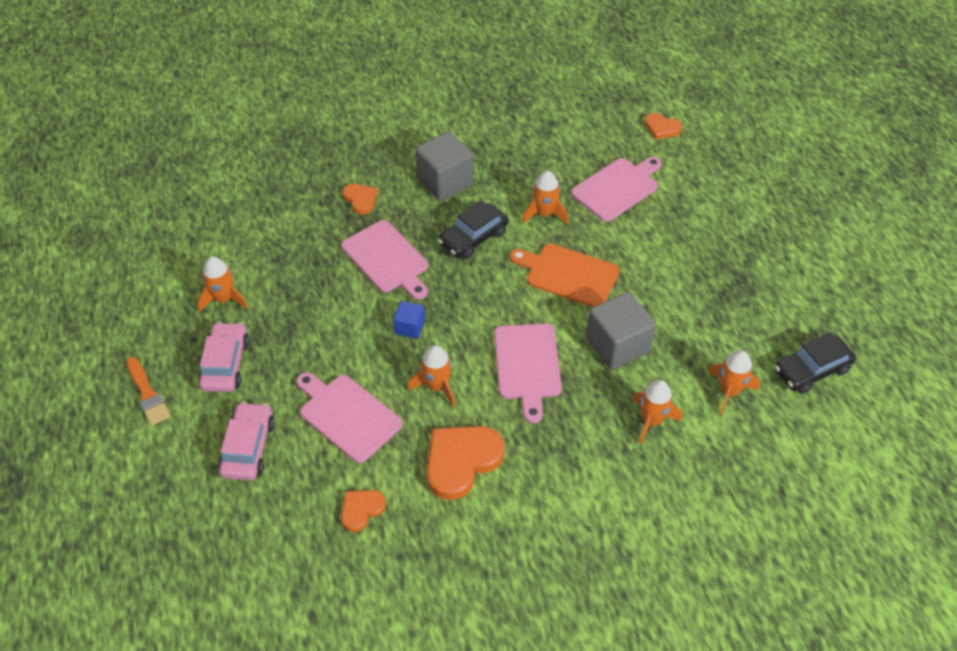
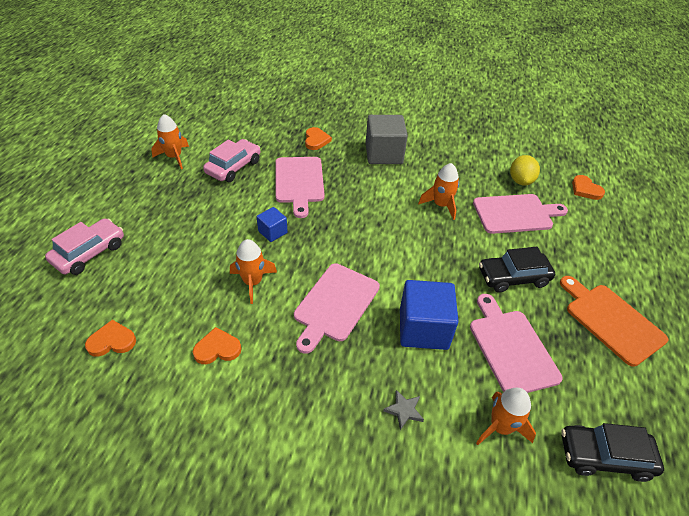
camera: 30 degrees right, 5 degrees down
(148, 394) = (71, 188): orange brush -> none
(225, 364) = (133, 194): pink car -> pink car (233, 167)
(347, 415) = (172, 268): pink cutting board -> pink cutting board (511, 347)
(461, 461) = (217, 349): orange heart -> orange heart, size x0.54
(473, 238) = (372, 197): black car -> black car (513, 277)
(568, 274) = (425, 255): orange cutting board -> orange cutting board (611, 321)
(598, 147) = (520, 181): none -> yellow lemon
(617, 345) = (423, 329): grey cube -> blue cube
(651, 420) = (404, 410): orange rocket -> grey star

